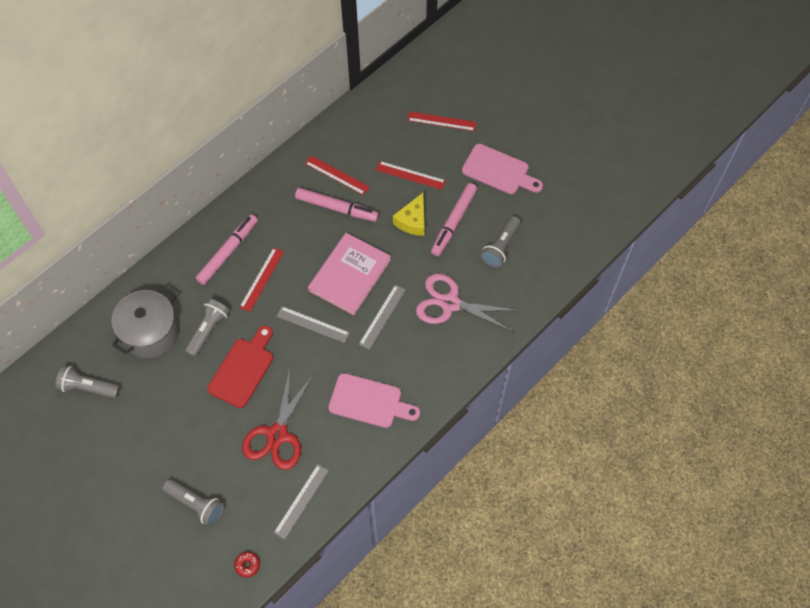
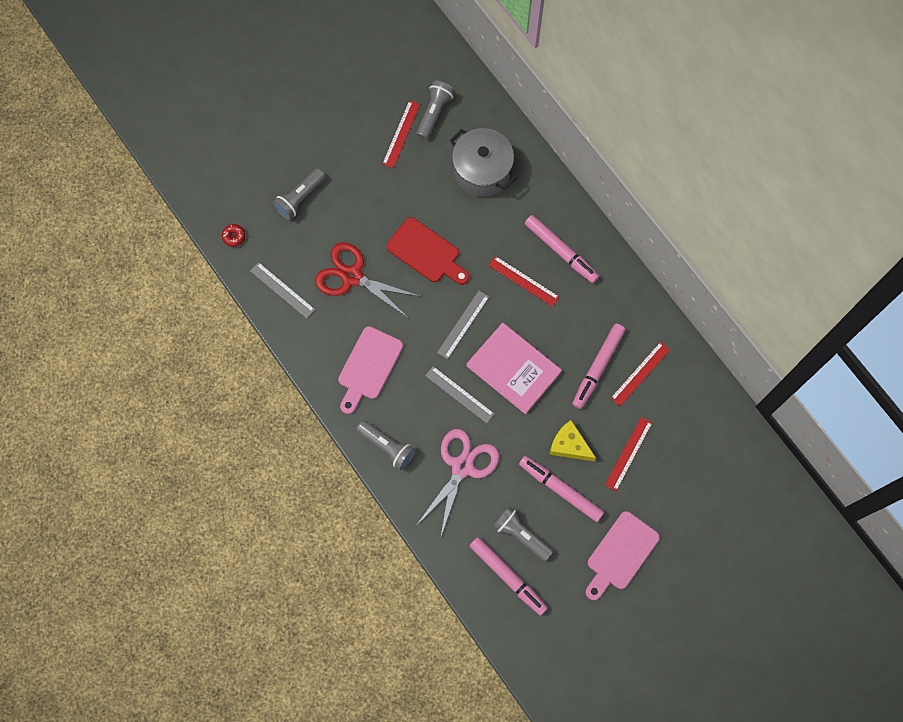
camera: 100 degrees right, 10 degrees up
(208, 330) = (474, 224): grey flashlight -> grey flashlight (387, 447)
(441, 121) = (697, 502): red ruler -> red ruler (401, 134)
(539, 252) = (508, 576): none -> pink marker

